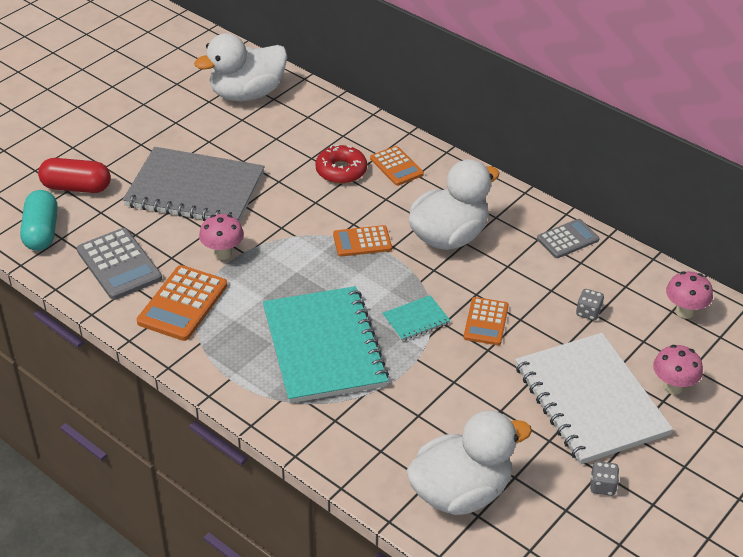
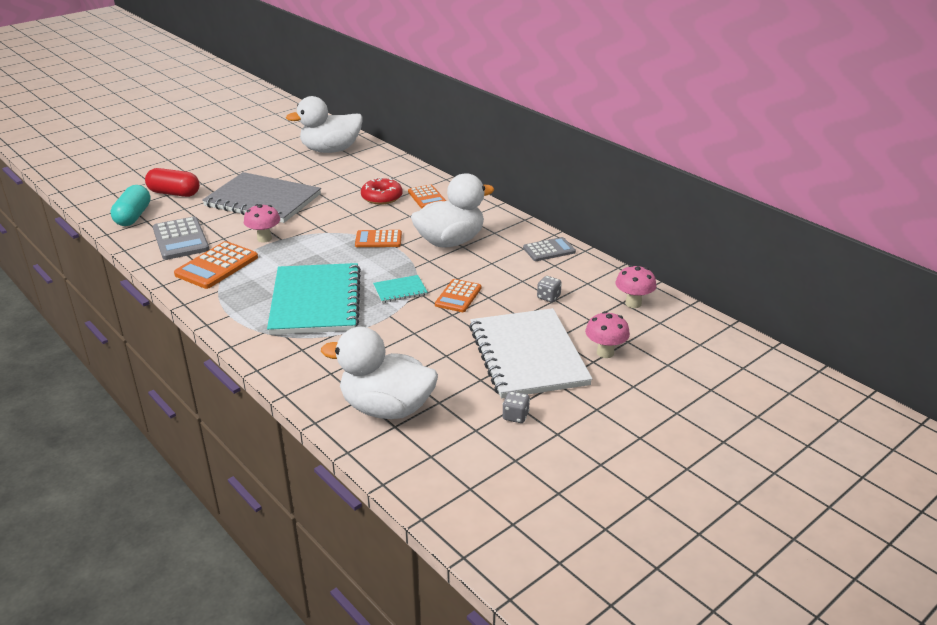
camera: 10 degrees right, 10 degrees down
(460, 492) = (386, 408): white duck -> white duck turned 150 degrees counterclockwise

